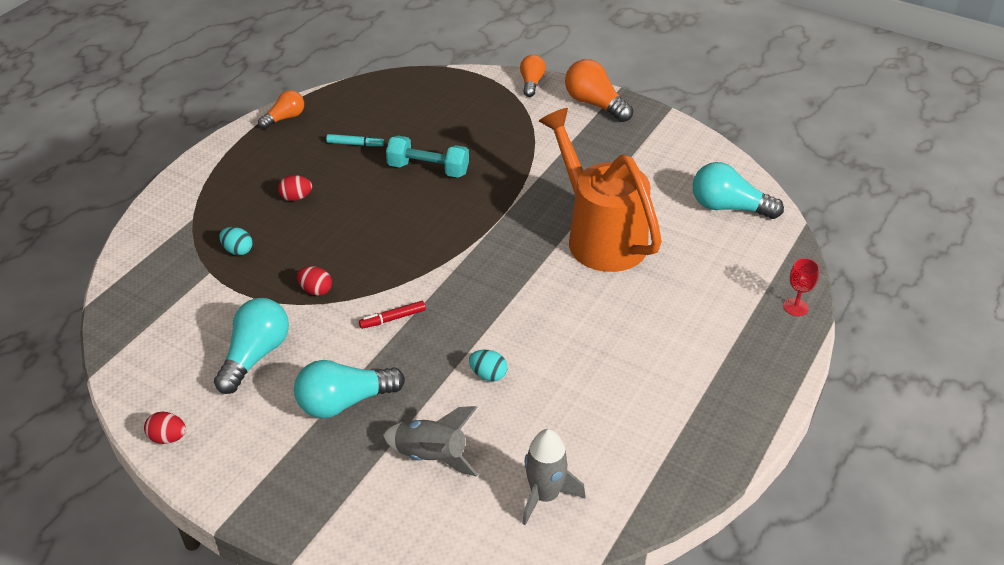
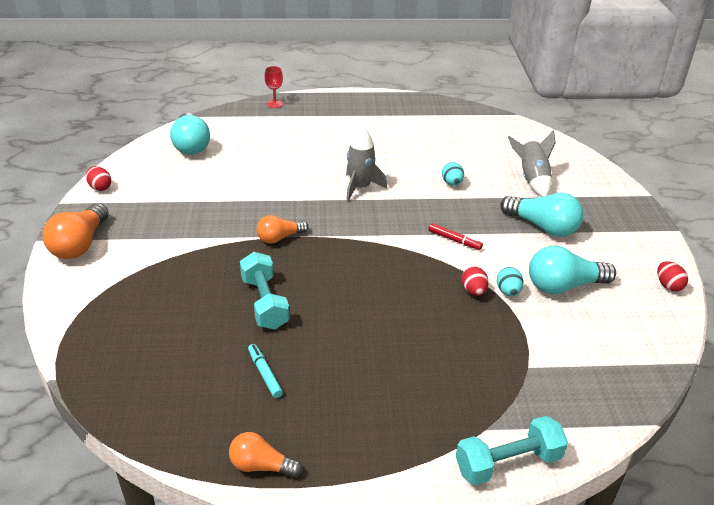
camera: 125 degrees left, 5 degrees down
(159, 213) = (508, 463): none -> turquoise dumbbell
(238, 250) = (486, 365): turquoise egg -> turquoise egg (508, 291)
(296, 198) = (383, 369): red egg -> red egg (100, 187)
(531, 83) = (61, 297): orange light bulb -> orange light bulb (279, 238)
(545, 495) = (504, 138): grey rocket -> grey rocket (360, 187)
(600, 236) = (274, 185): orange watering can -> none

